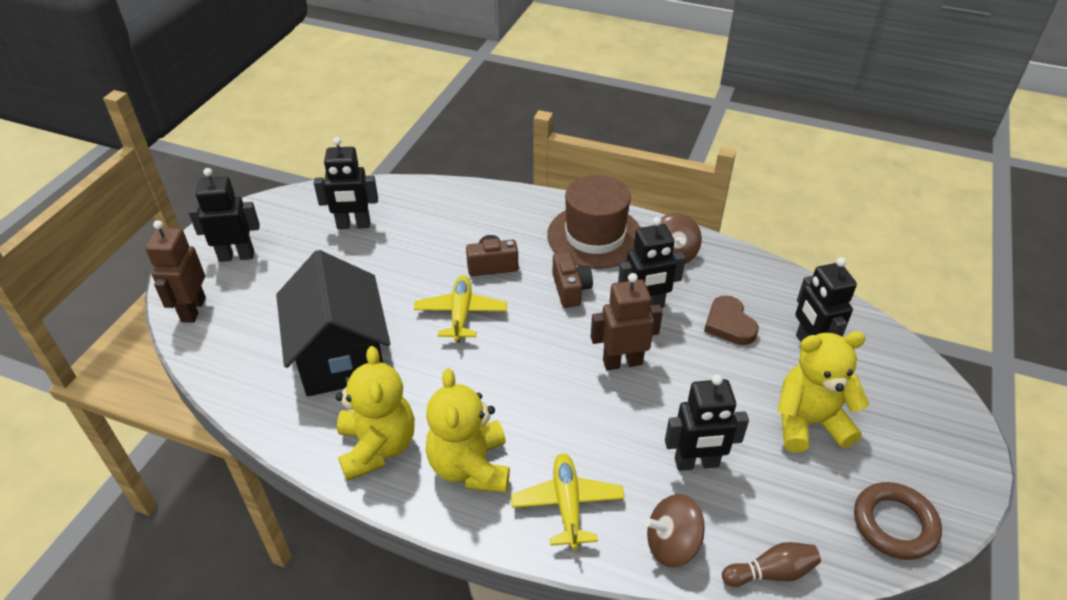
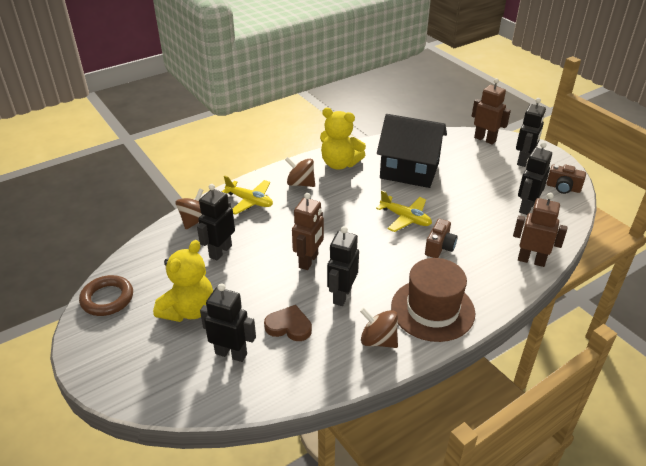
camera: 125 degrees right, 5 degrees down
(454, 197) = (531, 260): none -> brown robot
(470, 466) = (300, 183): yellow teddy bear -> brown spinning top
(570, 289) = (387, 270): brown camera -> brown camera (563, 188)
(771, 572) = (147, 241): brown bowling pin -> none

